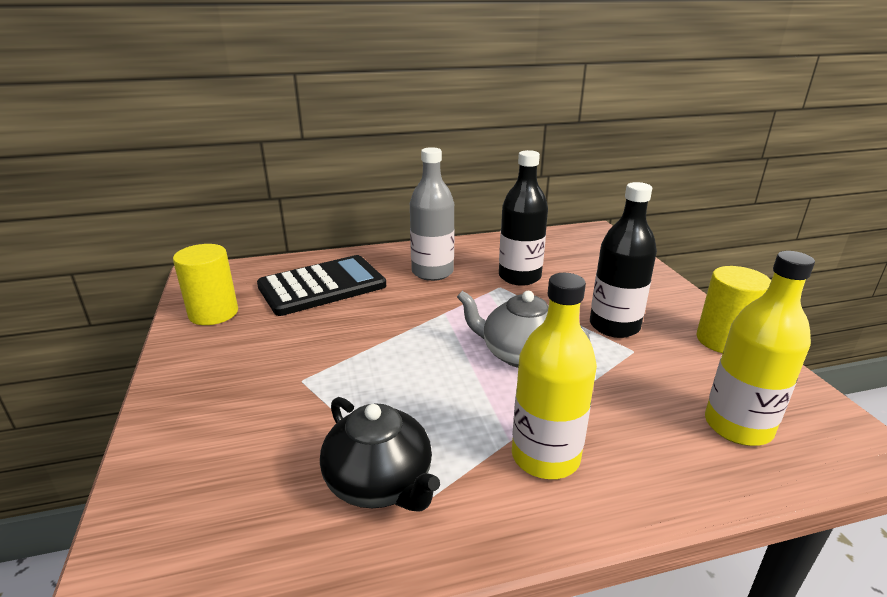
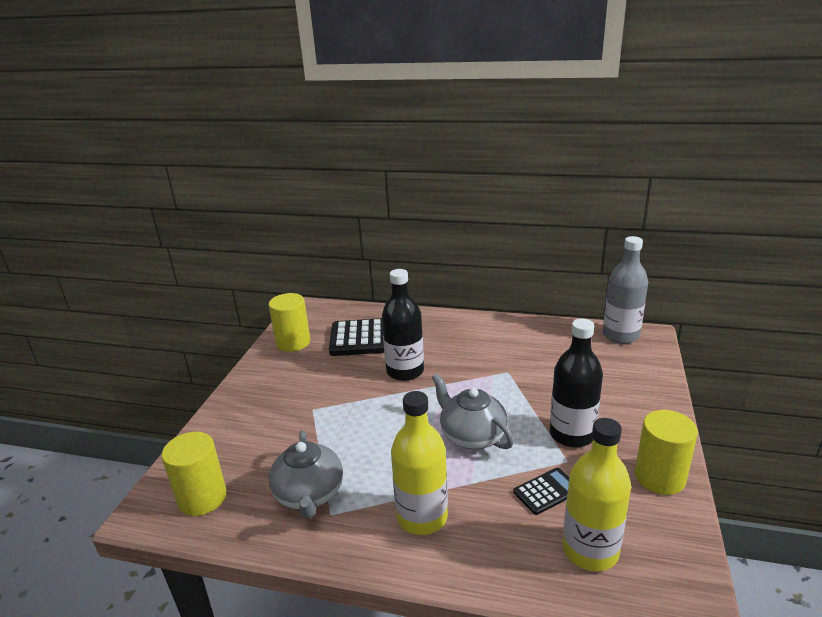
camera: 30 degrees right, 0 degrees up
(211, 550) = (202, 498): none -> yellow cylinder
(380, 483) = (309, 494): black teapot -> grey teapot
(432, 272) = (464, 345): grey bottle -> grey bottle (620, 335)
(519, 277) = (532, 367): black bottle -> black bottle (405, 371)
(644, 384) = (547, 491): none -> black calculator

